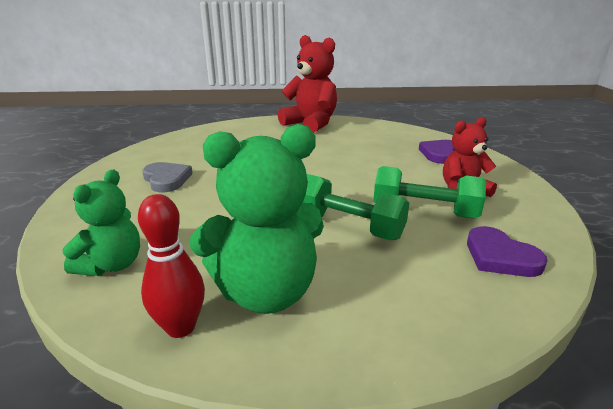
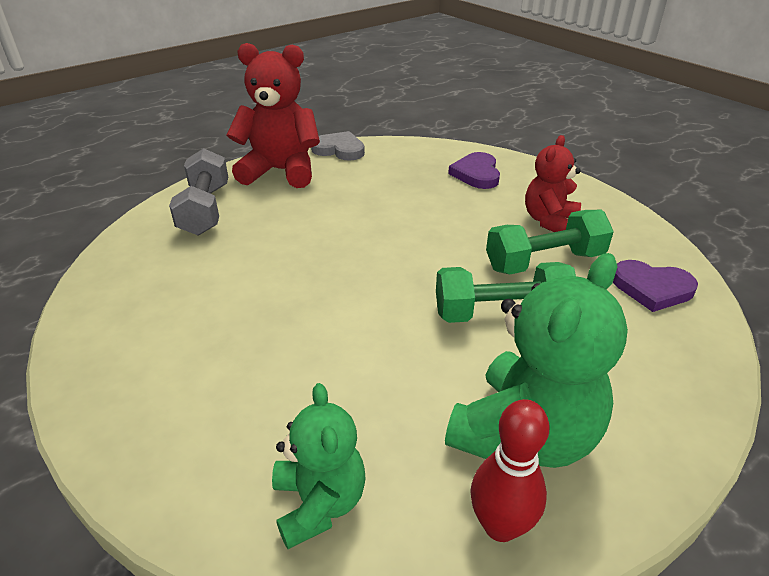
camera: 35 degrees left, 10 degrees up
(166, 179) = (204, 341): grey heart -> grey heart (339, 149)
(247, 130) = (205, 210): none -> grey dumbbell

